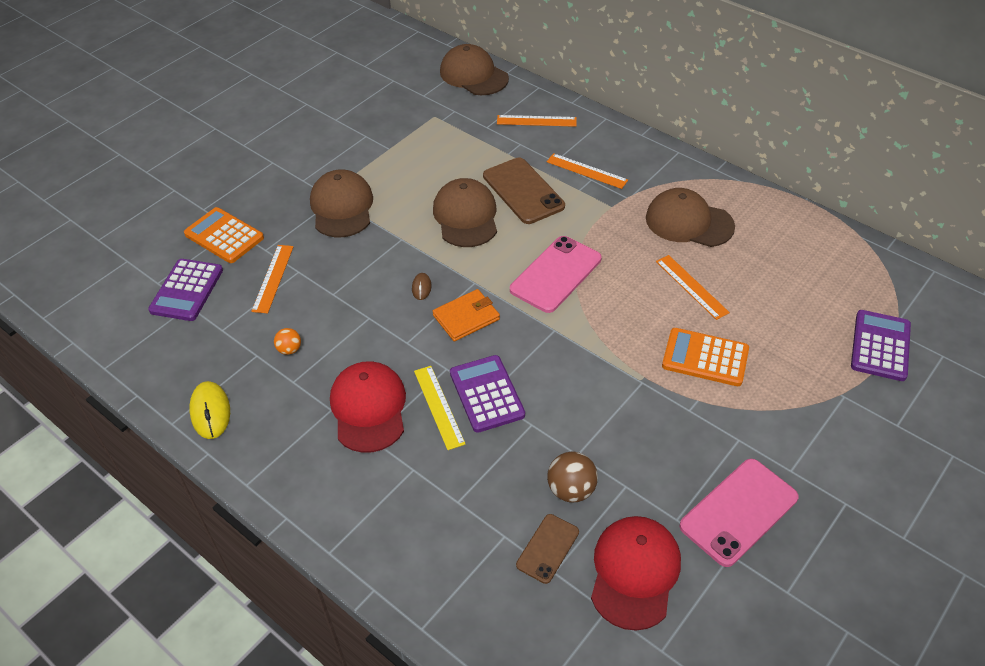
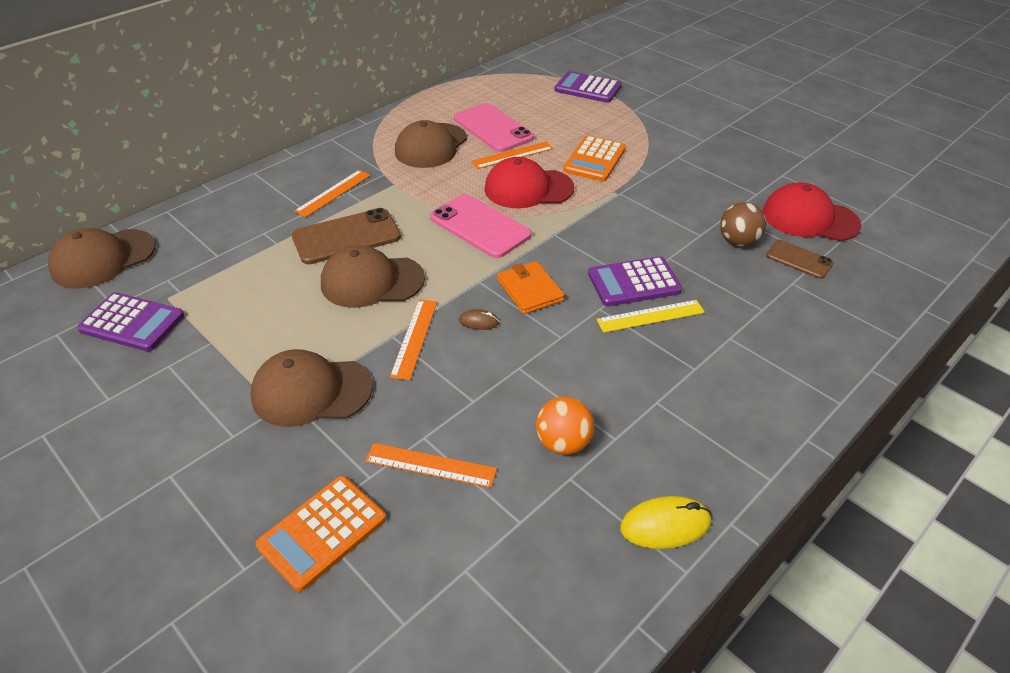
camera: 85 degrees left, 5 degrees down
(187, 290) = (432, 576): purple calculator -> purple calculator (132, 323)
(289, 349) = (563, 443): orange ball -> orange ball, size x1.66
(369, 408) = (654, 369): red cap -> red cap (528, 188)
(536, 121) = (229, 218): orange ruler -> orange ruler (414, 338)
(739, 512) = (744, 166): pink phone -> pink phone (493, 128)

